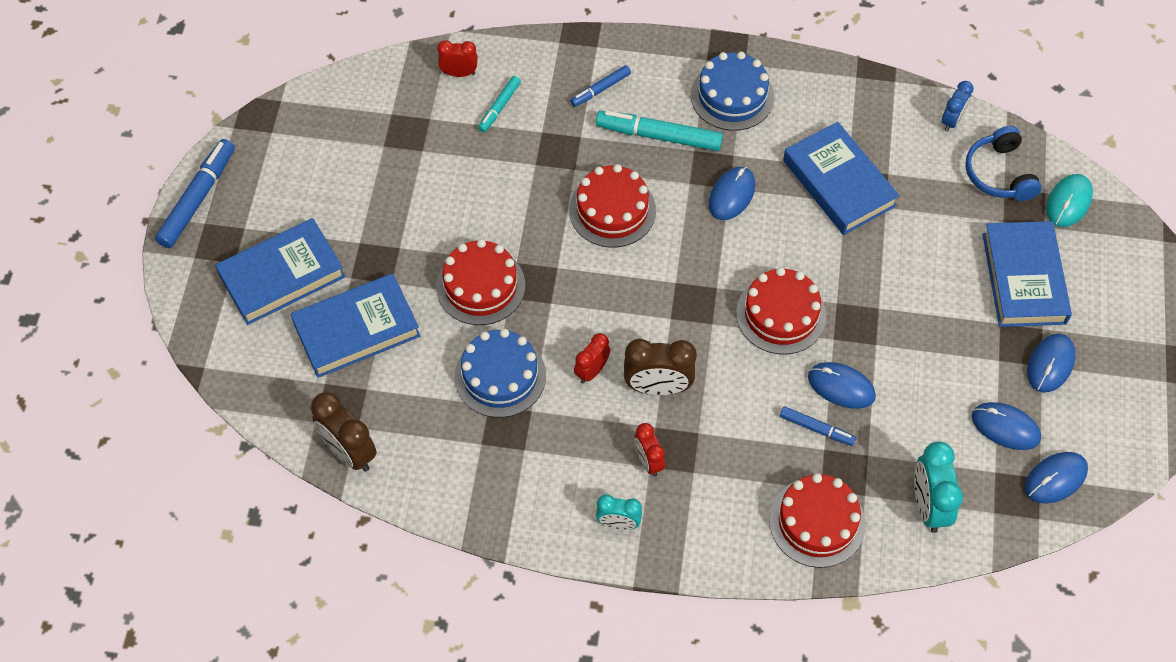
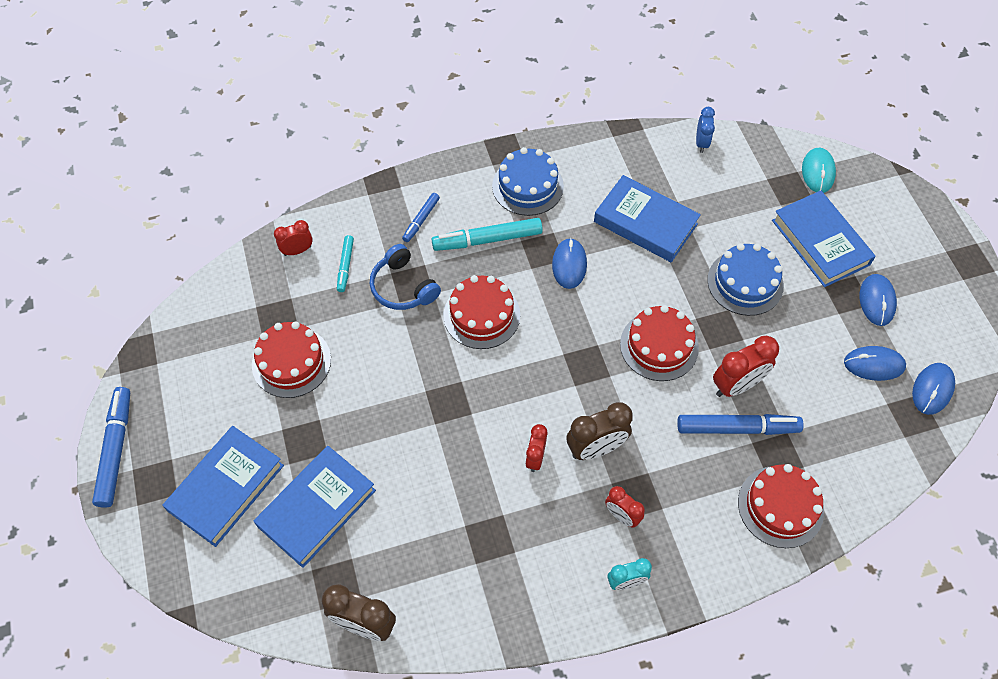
camera: 25 degrees left, 0 degrees up
(480, 286) = (405, 424): red cake -> red cake (291, 362)
(500, 376) = (461, 495): blue cake -> blue cake (745, 282)
(816, 429) = (737, 428): blue marker -> blue marker, size x1.78
(841, 387) = (736, 385): blue mouse -> red clock
(928, 506) = (855, 454): turquoise clock -> none
(999, 173) = (757, 170): blue headphones -> blue headphones (403, 287)

